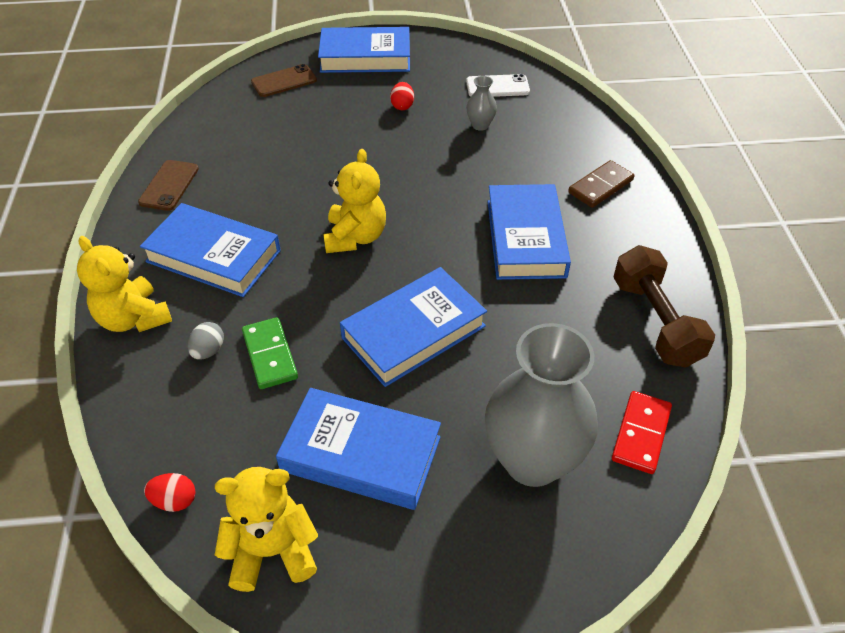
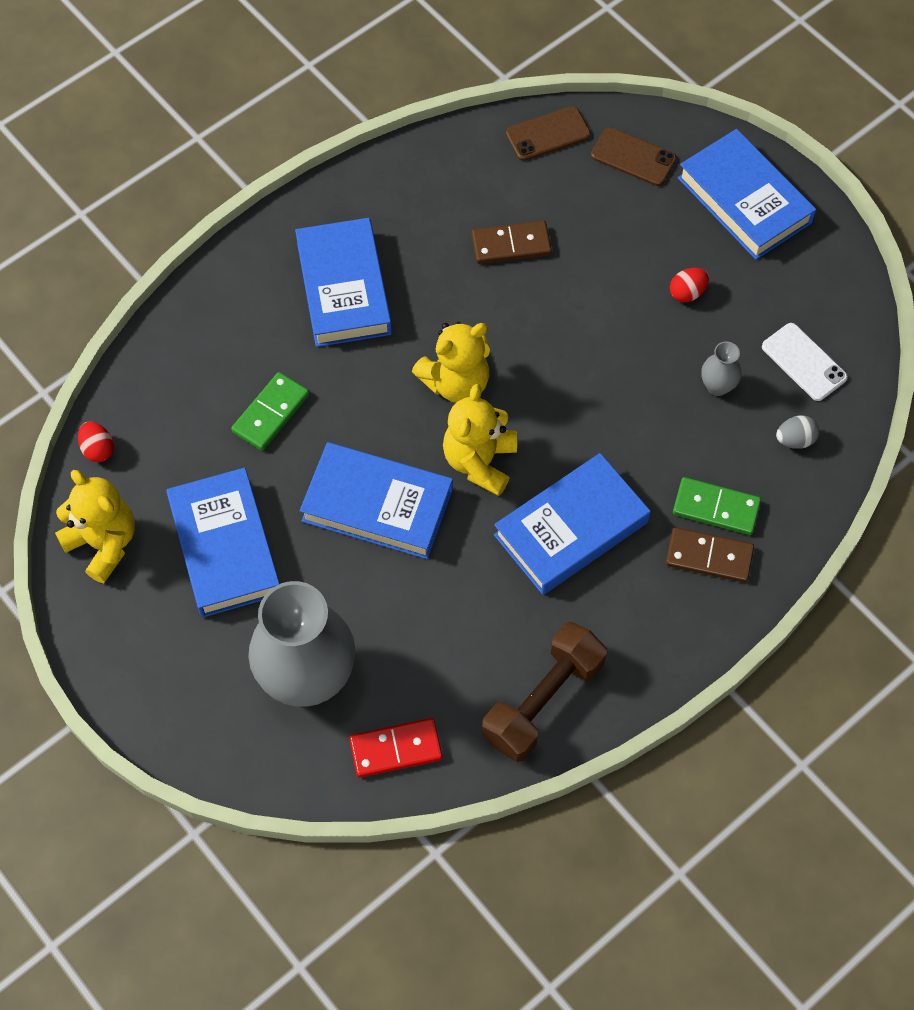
camera: 55 degrees right, 15 degrees up
(134, 318) = (233, 285): yellow teddy bear -> yellow teddy bear (480, 461)
(169, 185) = (400, 183): brown phone -> brown phone (548, 134)
(208, 351) = (242, 365): grey egg -> grey egg (795, 440)
(281, 159) = (511, 245): none -> brown domino
(567, 167) = (716, 508): none -> green domino

